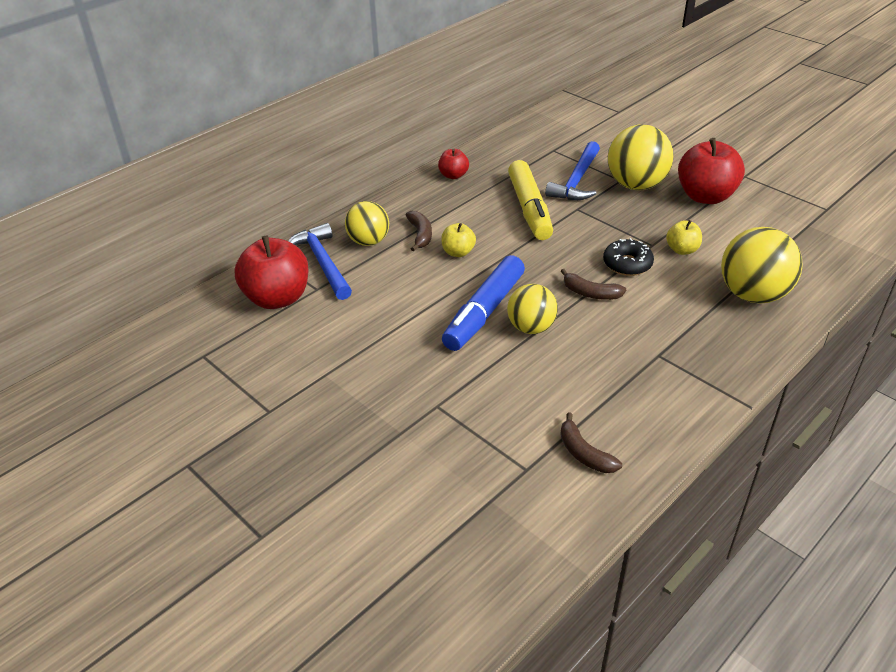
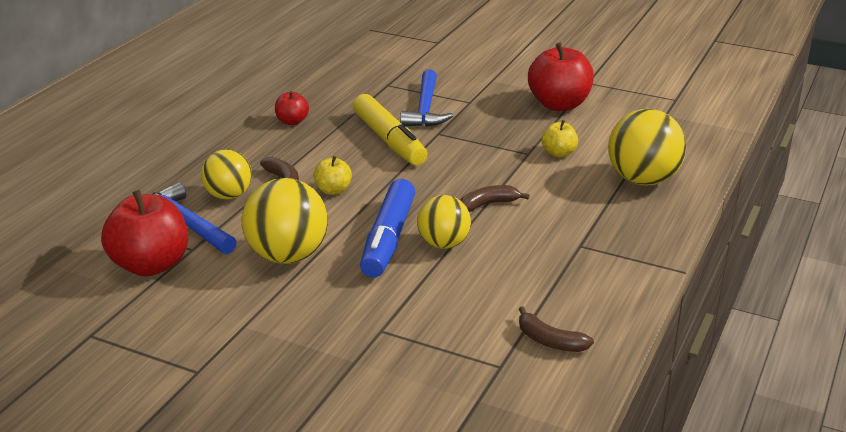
camera: 20 degrees left, 10 degrees down
(590, 293) = (488, 204): brown banana -> brown banana turned 150 degrees clockwise
(627, 264) = (512, 173): black donut -> none
(636, 185) = (487, 104): yellow ball -> yellow ball (287, 256)

